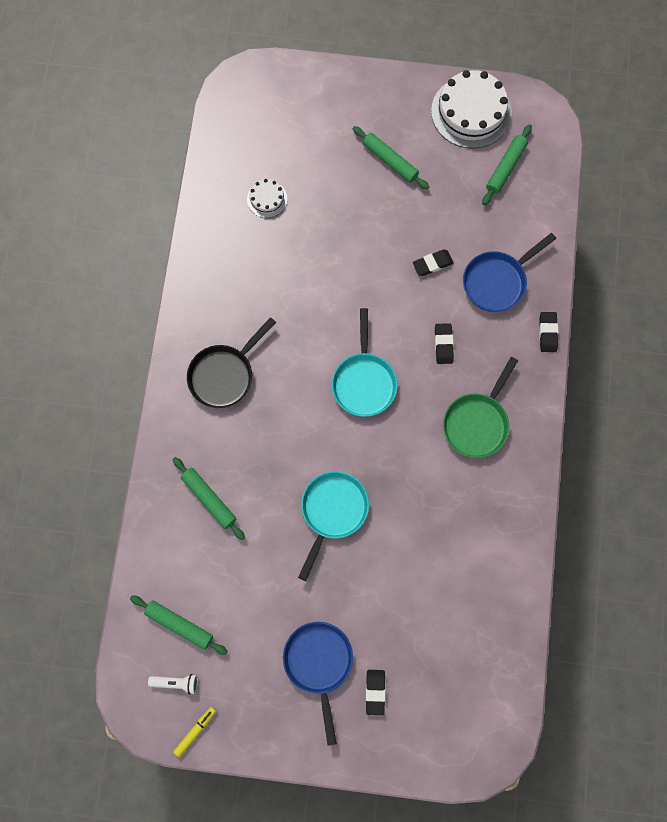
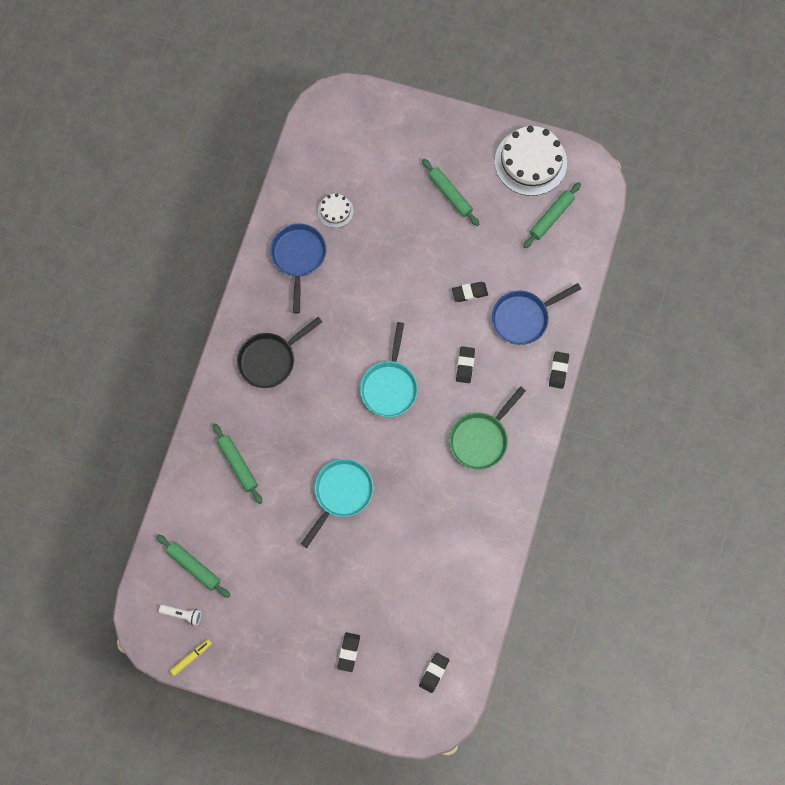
camera: 10 degrees right, 0 degrees up
(319, 663) = (305, 620): blue pan -> blue pan (298, 257)
(476, 698) = (434, 672): none -> black eraser

